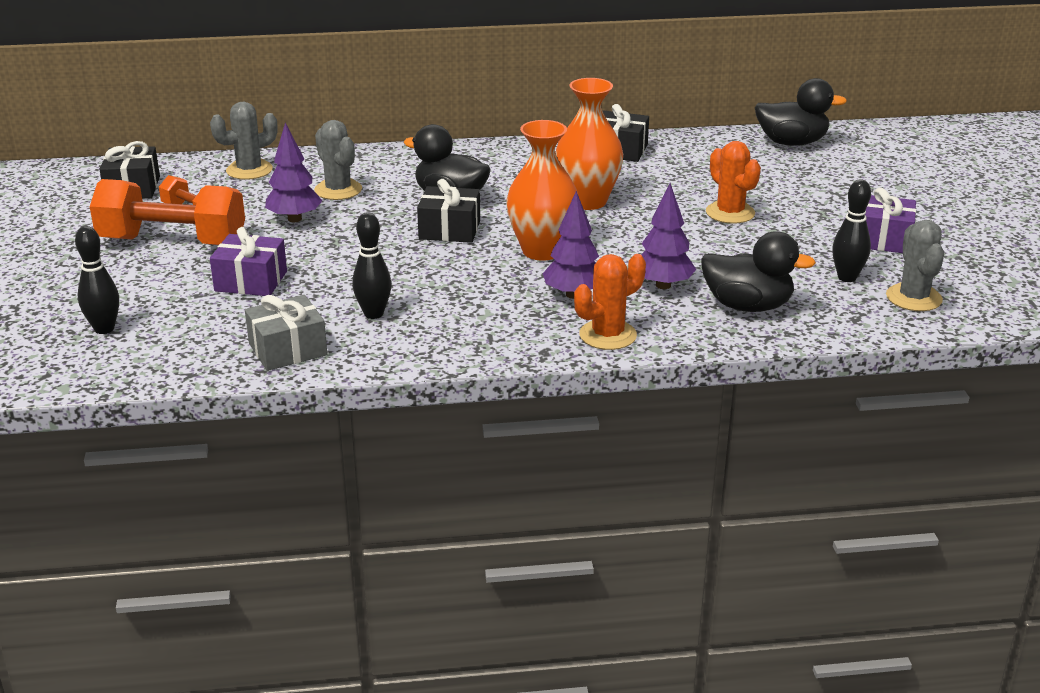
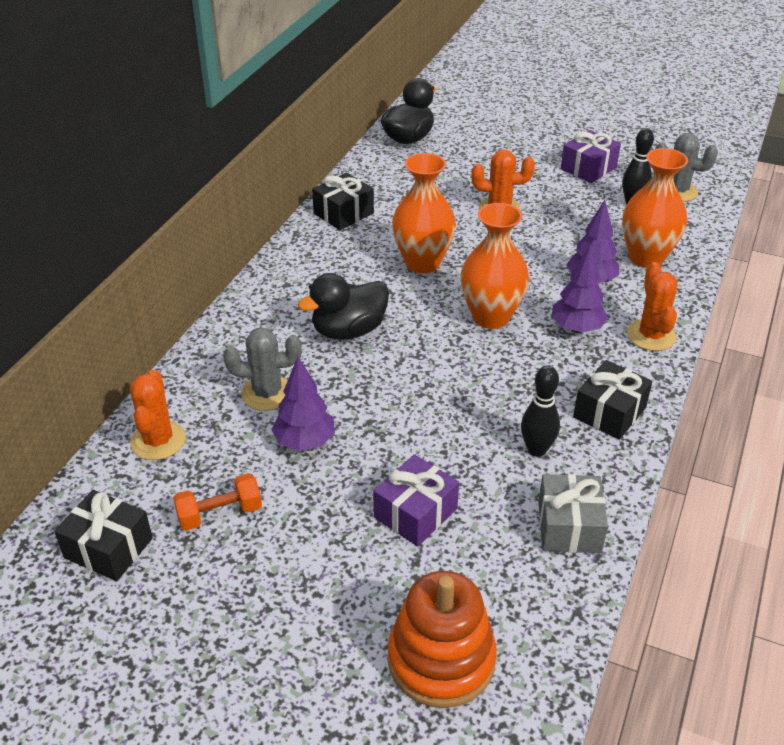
camera: 60 degrees left, 10 degrees up
(104, 329) = (441, 660): black bowling pin -> orange stacking toy
(172, 242) = (279, 549): orange dumbbell -> none
(249, 170) = (158, 441): grey cactus -> orange cactus
(449, 230) = (411, 352): black gift -> black gift (609, 412)
(747, 306) = (646, 257): black duck -> orange vase

